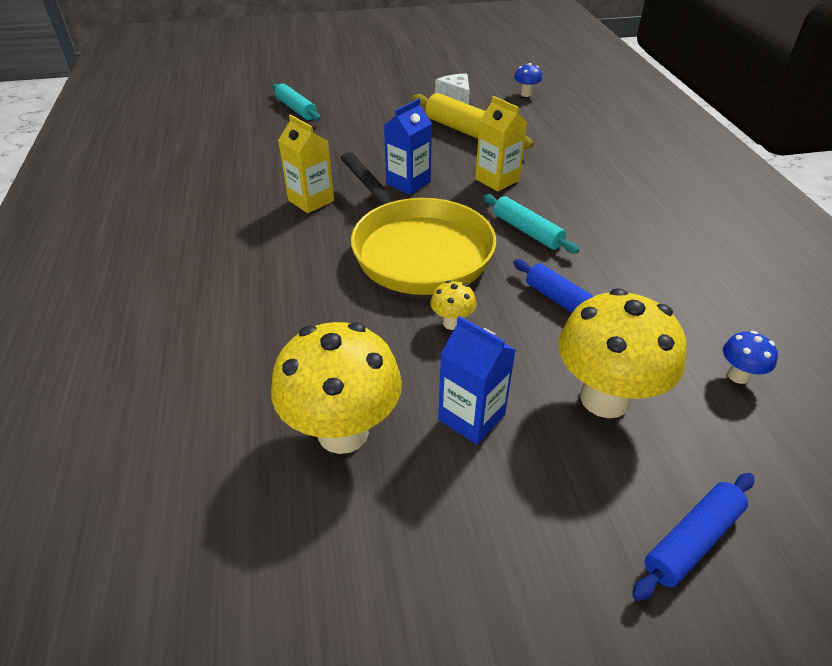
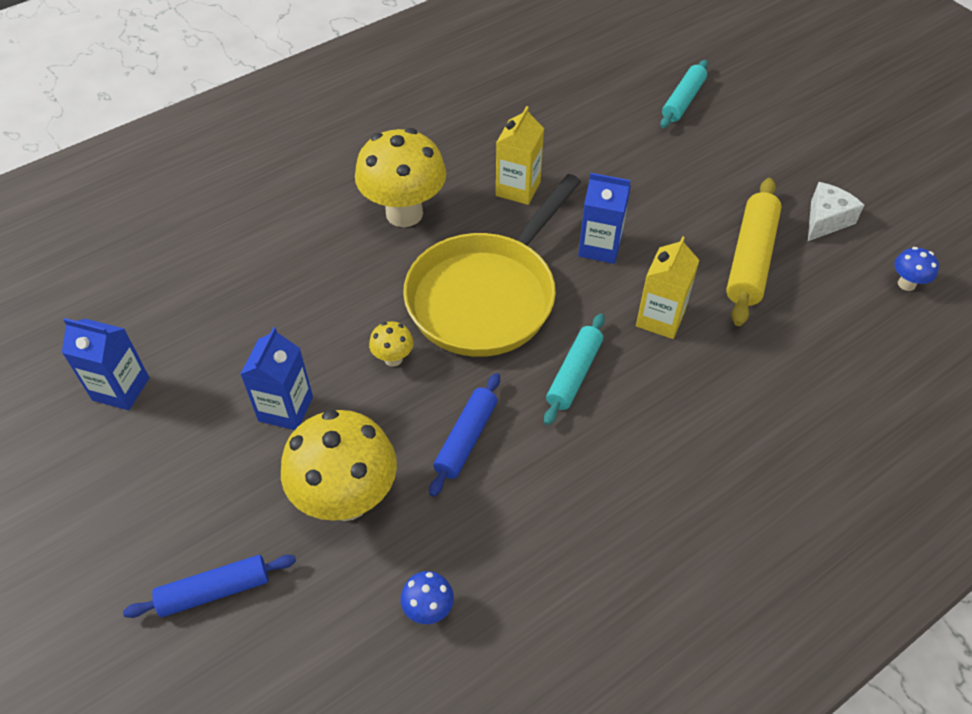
camera: 65 degrees right, 10 degrees up
(343, 432) = (238, 334): yellow mushroom -> yellow mushroom (404, 213)
(352, 578) = (121, 389): none -> blue carton
(692, 540) = (214, 591): blue rolling pin -> blue rolling pin turned 45 degrees counterclockwise

